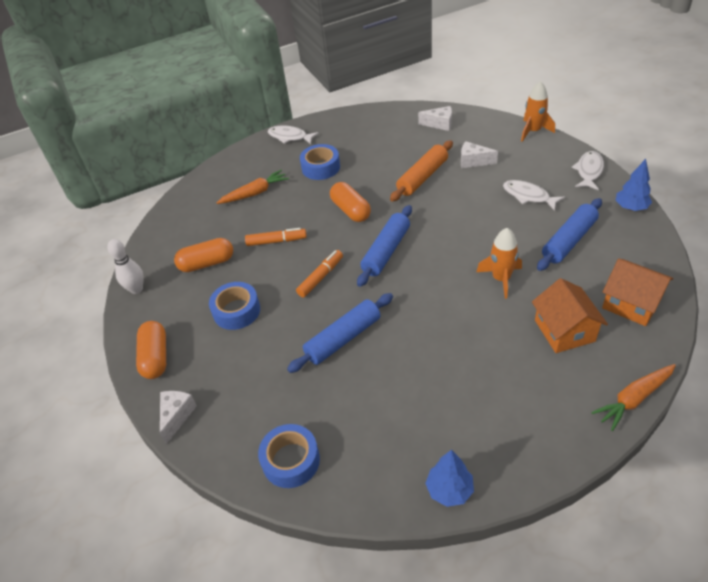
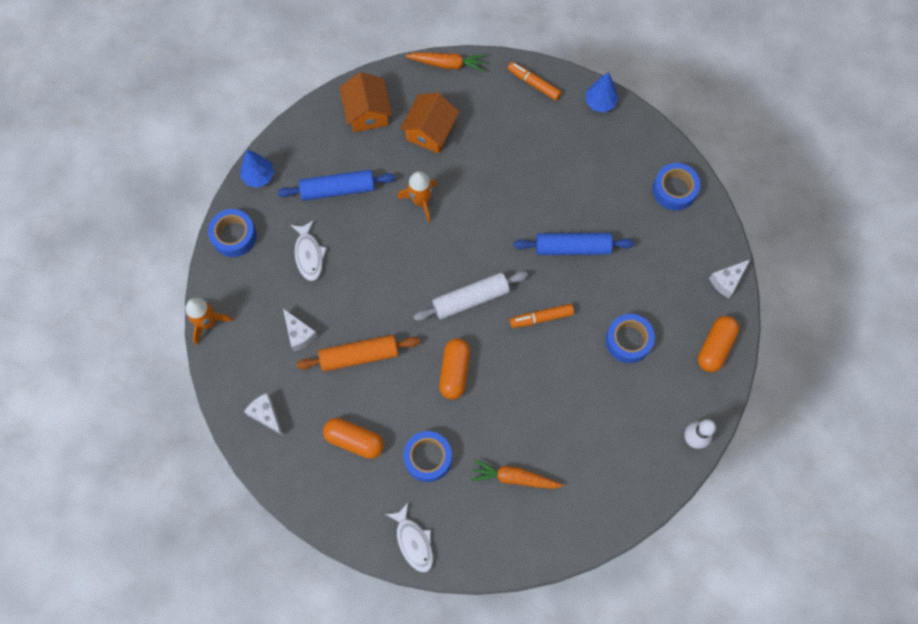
camera: 145 degrees left, 25 degrees up
(207, 263) = (618, 417): orange capsule -> orange capsule (354, 440)
(276, 241) = (543, 391): orange marker -> orange marker (534, 84)
(386, 251) = (470, 299): blue rolling pin -> white rolling pin
(589, 171) = (234, 236): white fish -> blue tape

